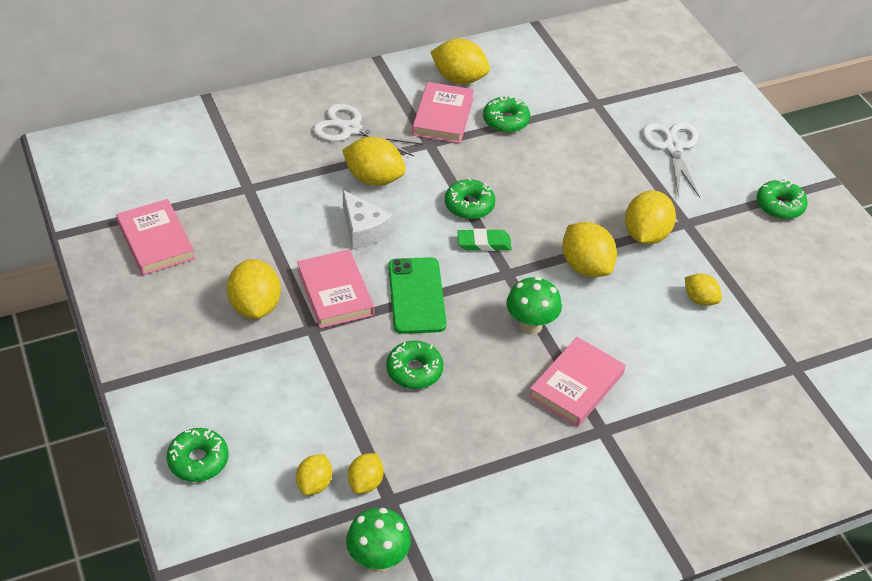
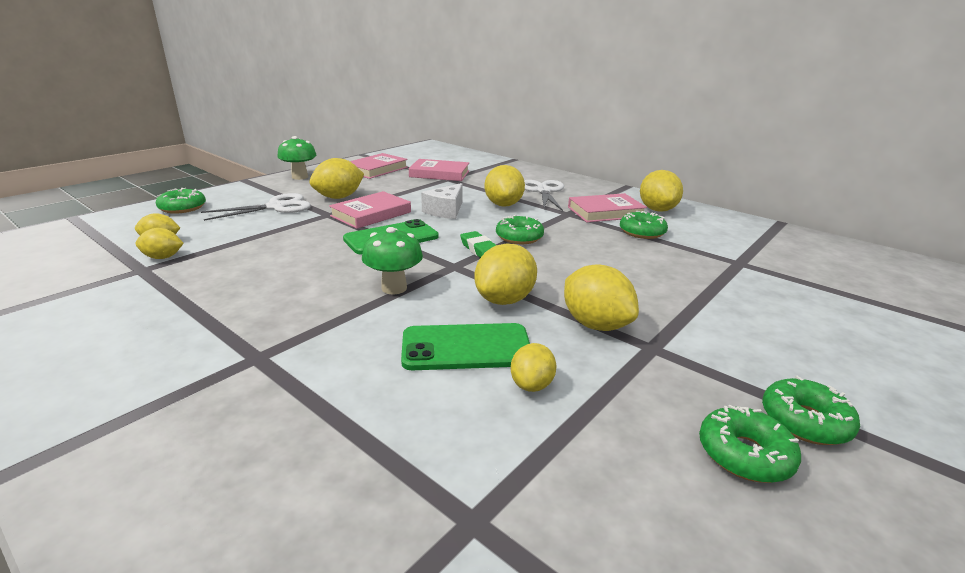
camera: 65 degrees right, 20 degrees down
(378, 560) = (68, 277): green mushroom -> green mushroom (300, 177)
(414, 370) = (302, 252): green donut -> green donut (744, 454)
(576, 385) = (323, 327): pink book -> pink book (439, 174)
(643, 314) = (466, 347): none -> green phone
(646, 235) = (595, 324): yellow lemon -> yellow lemon turned 60 degrees clockwise
(672, 147) = (758, 314): white scissors -> white scissors (276, 207)

